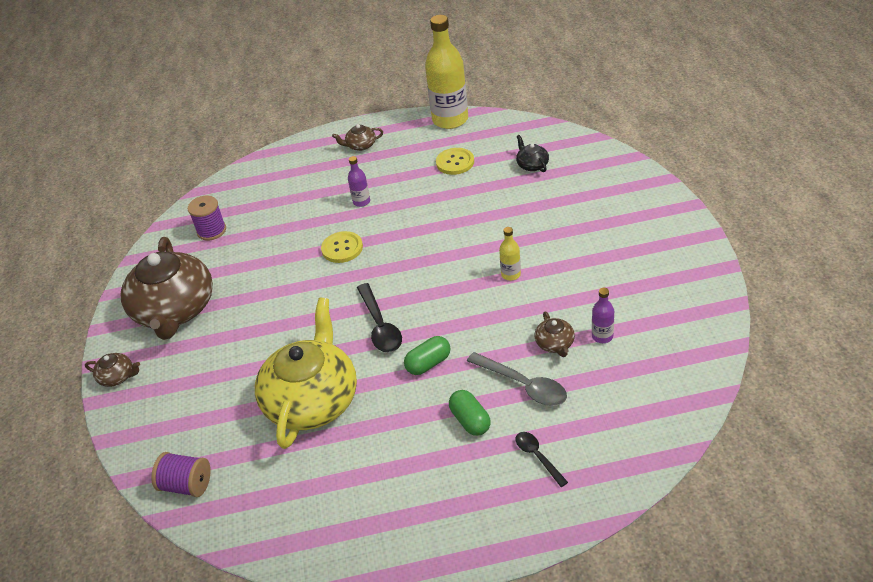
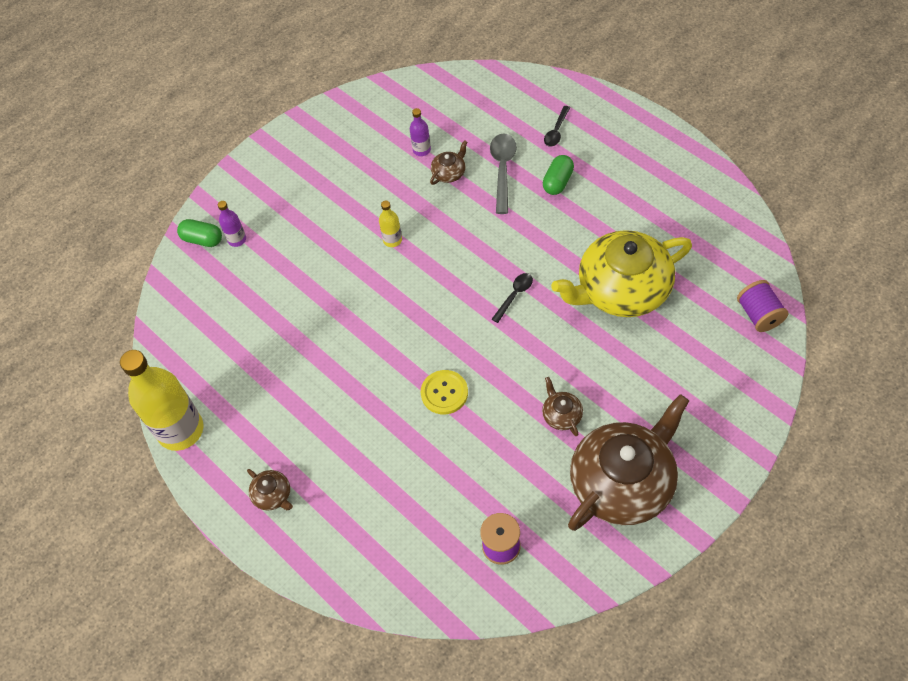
camera: 125 degrees left, 15 degrees up
(117, 377) = (726, 461): brown teapot -> brown teapot (561, 415)
(361, 202) = (367, 424): purple bottle -> purple bottle (237, 240)
(380, 326) = (514, 295): black spoon -> black spoon, size x0.60
(428, 363) = (527, 238): green capsule -> green capsule (202, 239)
(455, 162) = (257, 377): yellow button -> none
(532, 165) = (228, 307): black teapot -> none

